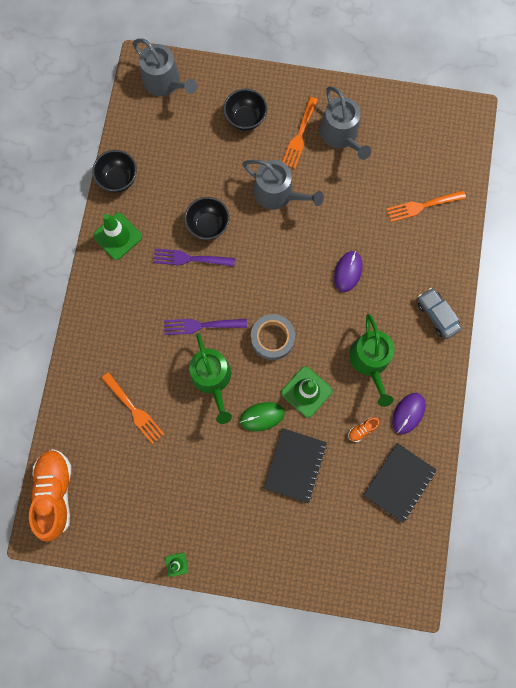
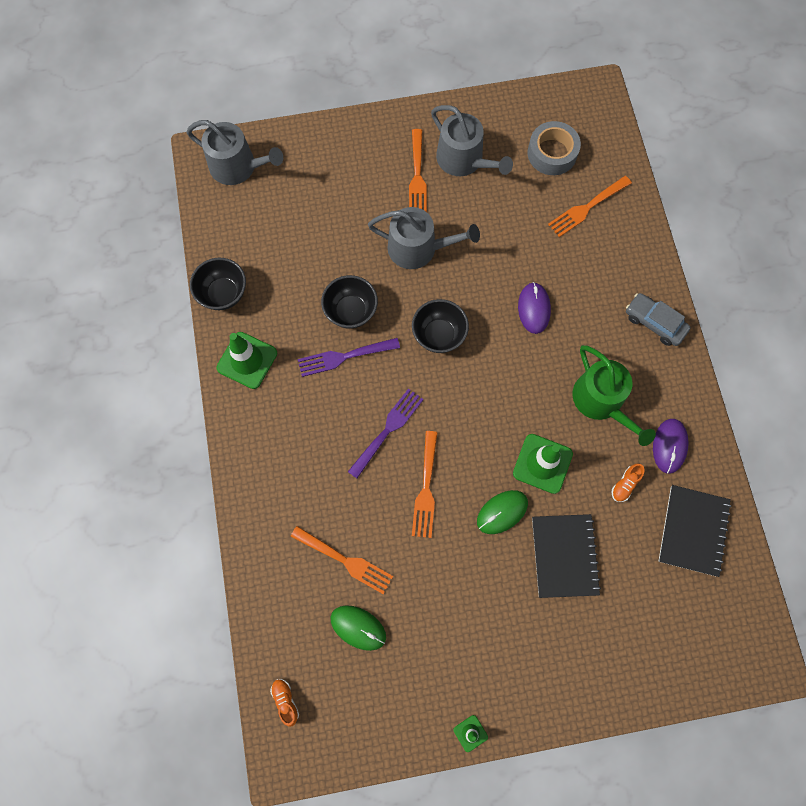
camera: 20 degrees left, 5 degrees down
(55, 493) = (285, 701): orange shoe -> orange shoe, size x0.40
(125, 461) = (358, 627): none -> green mouse
(201, 325) = (388, 430): purple fork -> purple fork turned 150 degrees clockwise
(212, 379) = (426, 489): green watering can -> orange fork
(245, 119) = (347, 177): black bowl -> black bowl (439, 335)
(272, 338) = (478, 416): grey tape -> grey tape (552, 153)

